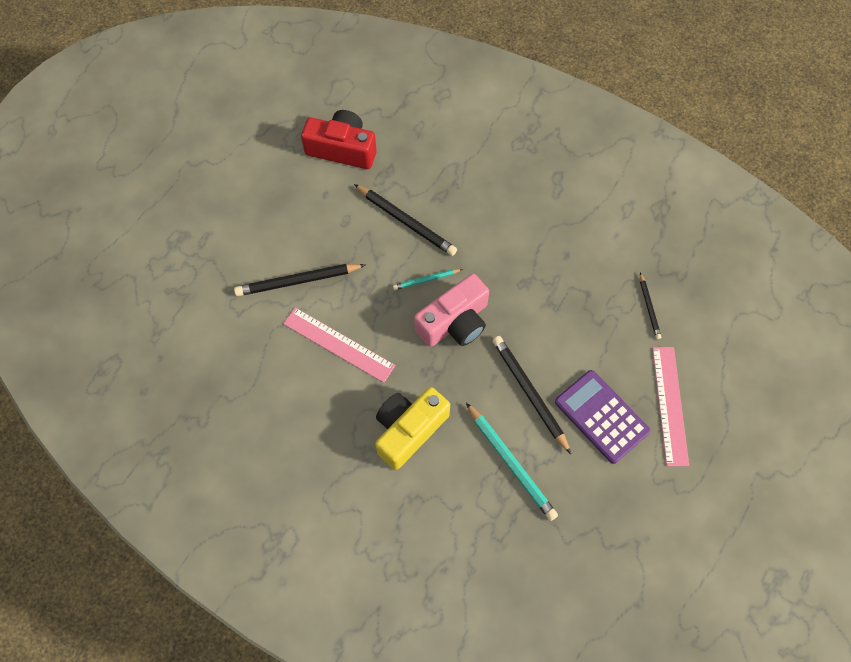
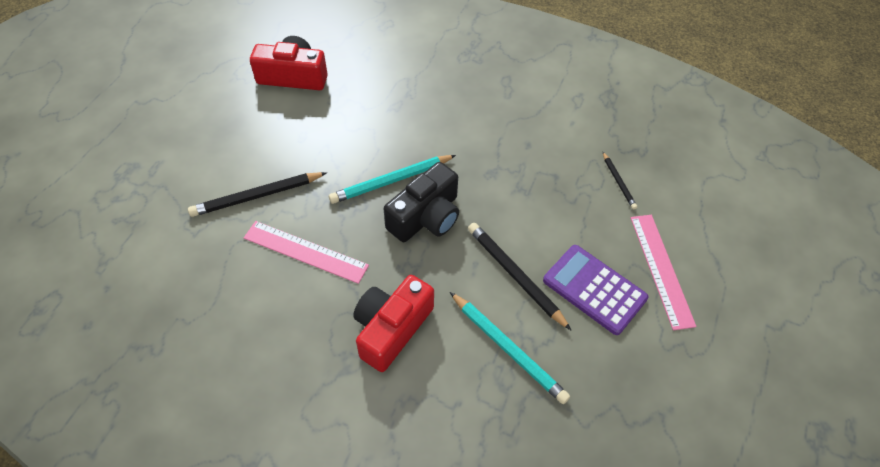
camera: 10 degrees left, 10 degrees down
(406, 222) = (364, 131): black pencil -> none
(409, 430) = (391, 328): yellow camera -> red camera
(426, 280) = (391, 181): turquoise pencil -> turquoise pencil, size x1.82
(454, 322) = (426, 217): pink camera -> black camera

